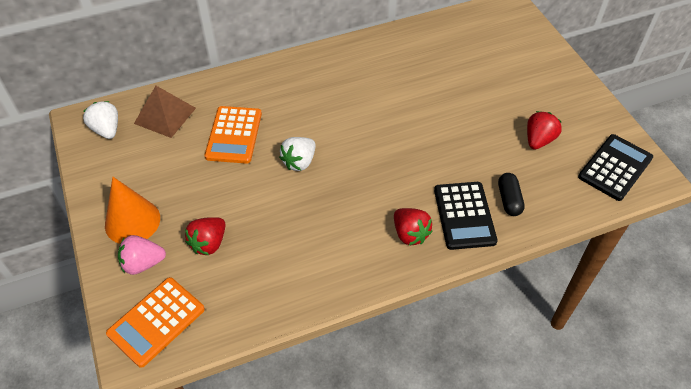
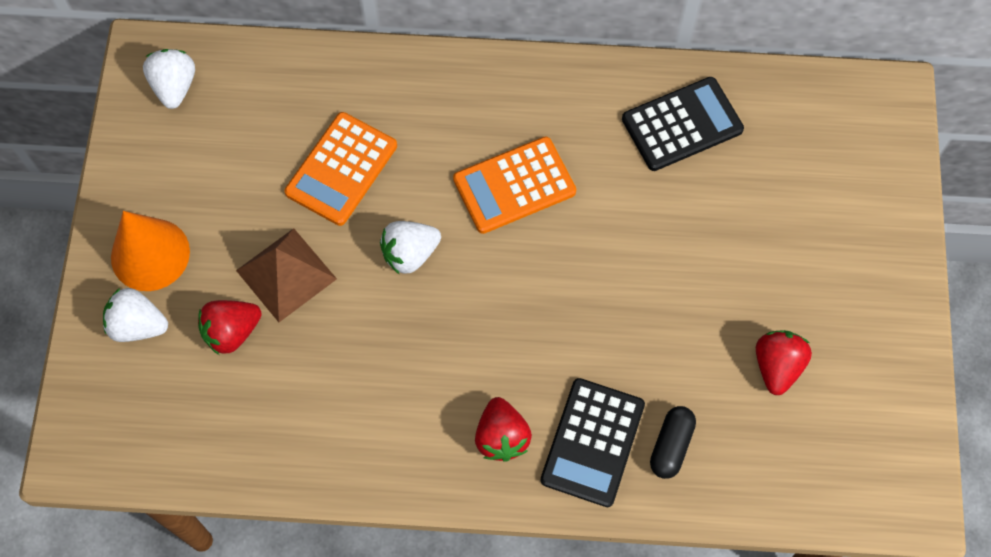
camera: 25 degrees right, 15 degrees up
(143, 263) = (138, 325): pink strawberry -> white strawberry
(156, 321) = (121, 417): orange calculator -> orange calculator (514, 185)
(165, 115) = (262, 94): brown pyramid -> brown pyramid (286, 274)
(538, 140) = (777, 366): red strawberry -> red strawberry turned 45 degrees counterclockwise
(615, 167) = (863, 463): black calculator -> black calculator (682, 124)

